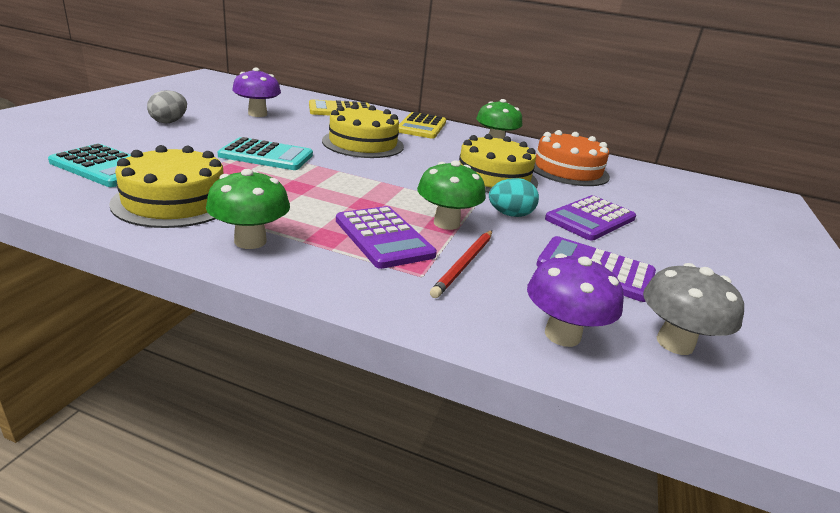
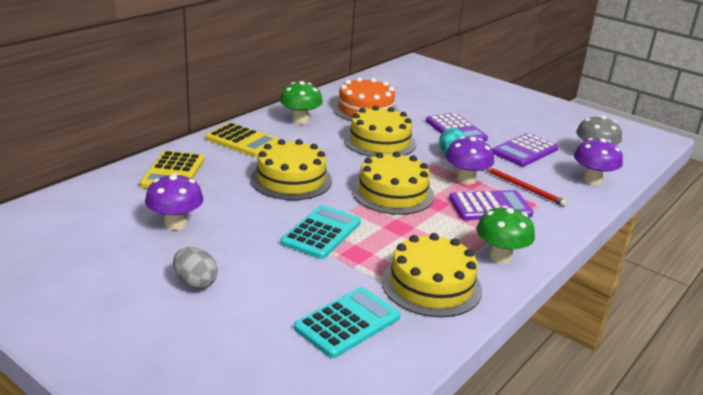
camera: 70 degrees left, 0 degrees up
(373, 183) = (393, 193): none -> yellow cake
(446, 223) = (466, 180): green mushroom -> purple mushroom

